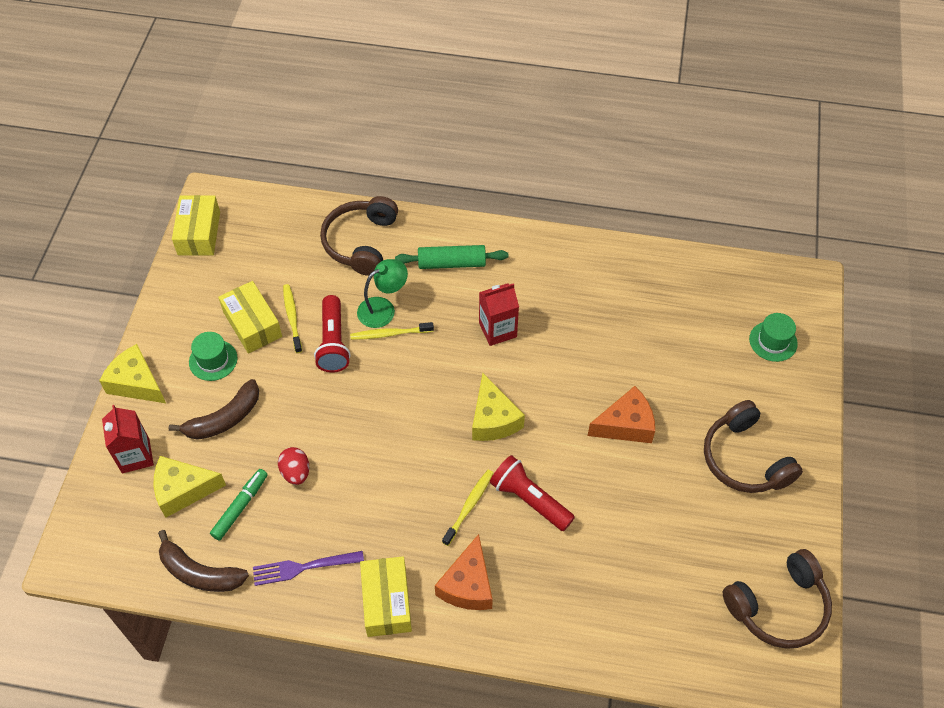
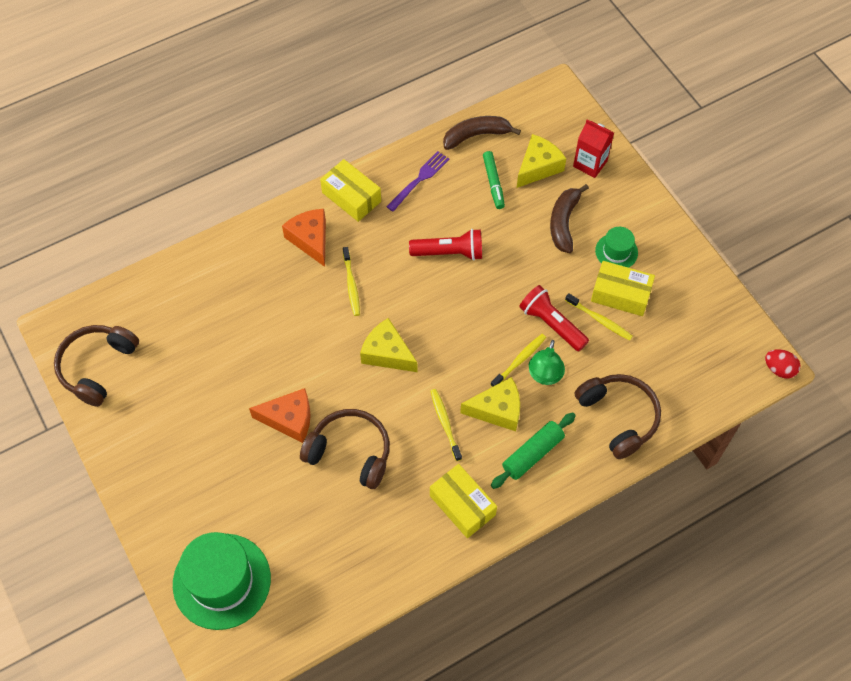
camera: 140 degrees right, 5 degrees up
(136, 383) = (645, 202): yellow cheese -> yellow cheese (497, 410)
(199, 233) = (741, 330): yellow box -> yellow box (462, 505)
(296, 472) = (482, 225): red egg -> red egg (779, 369)
(497, 330) = (445, 424): red carton -> yellow toothbrush
(529, 499) = (315, 317): red flashlight -> red flashlight (449, 253)
(626, 425) = (289, 419): orange cheese -> orange cheese turned 120 degrees counterclockwise
(745, 459) = (183, 457): brown headphones -> brown headphones (350, 453)
(773, 341) = (222, 581): green hat -> green hat, size x2.00

